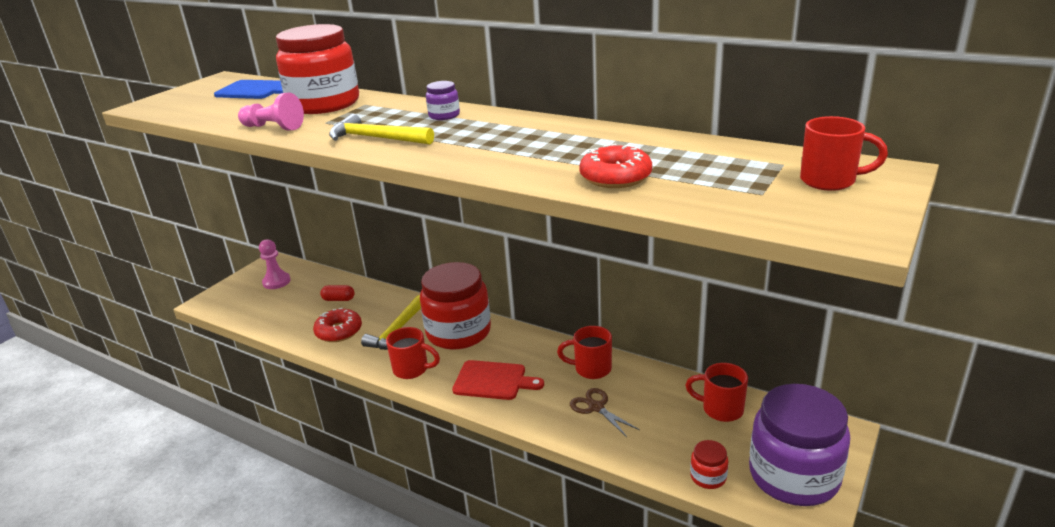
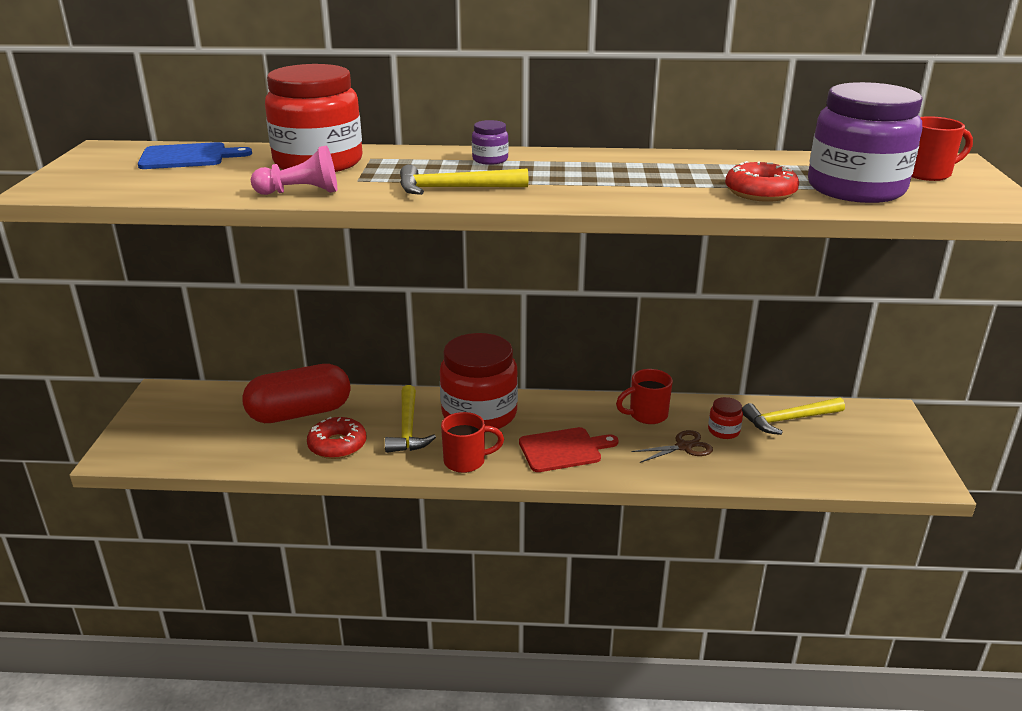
camera: 30 degrees left, 0 degrees up
(276, 282) = (193, 412): pink pawn -> none
(338, 299) = (300, 413): red capsule -> red capsule, size x2.44
(596, 407) = (684, 447): brown scissors -> brown scissors turned 135 degrees clockwise
(708, 477) = (830, 475): red jar -> red jar (723, 431)
(721, 409) = (788, 420): red mug -> yellow hammer
(793, 476) = (890, 455): purple jar -> purple jar (855, 189)

